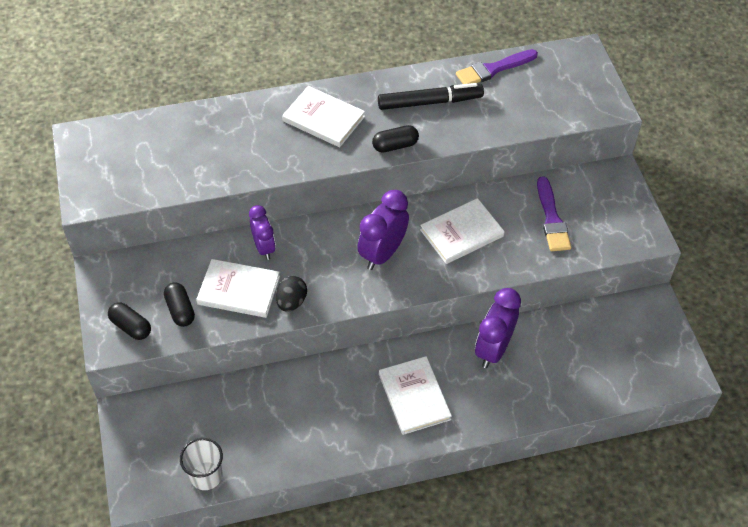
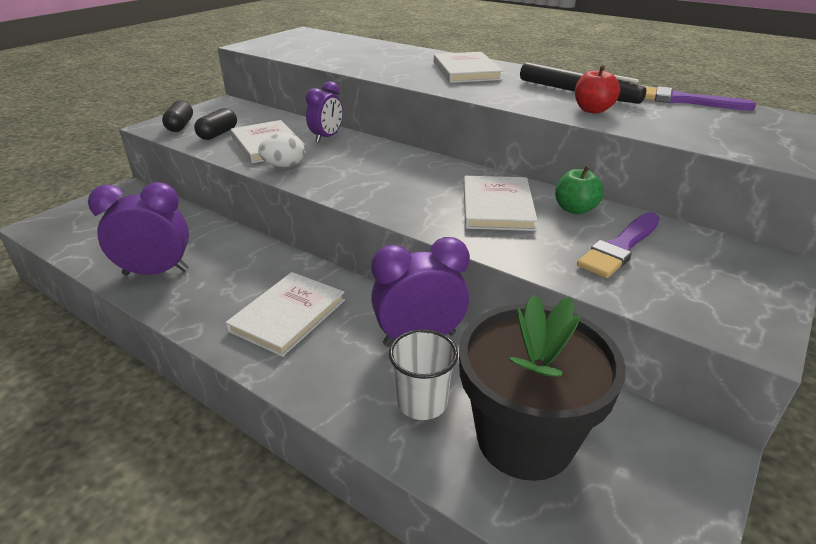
camera: 50 degrees right, 20 degrees down
(206, 476) = (82, 246): white cup -> white cup (422, 402)
(291, 302) = (284, 166): black egg -> white egg
(382, 253) = (402, 181): purple clock -> purple clock (156, 272)
(395, 145) = (498, 97): black capsule -> none
(462, 233) = (497, 206): white book -> white book turned 75 degrees clockwise
(464, 122) = (592, 110): none -> red apple
(500, 201) = (575, 209): none -> green apple
(594, 359) = (524, 439): none -> black flower pot

